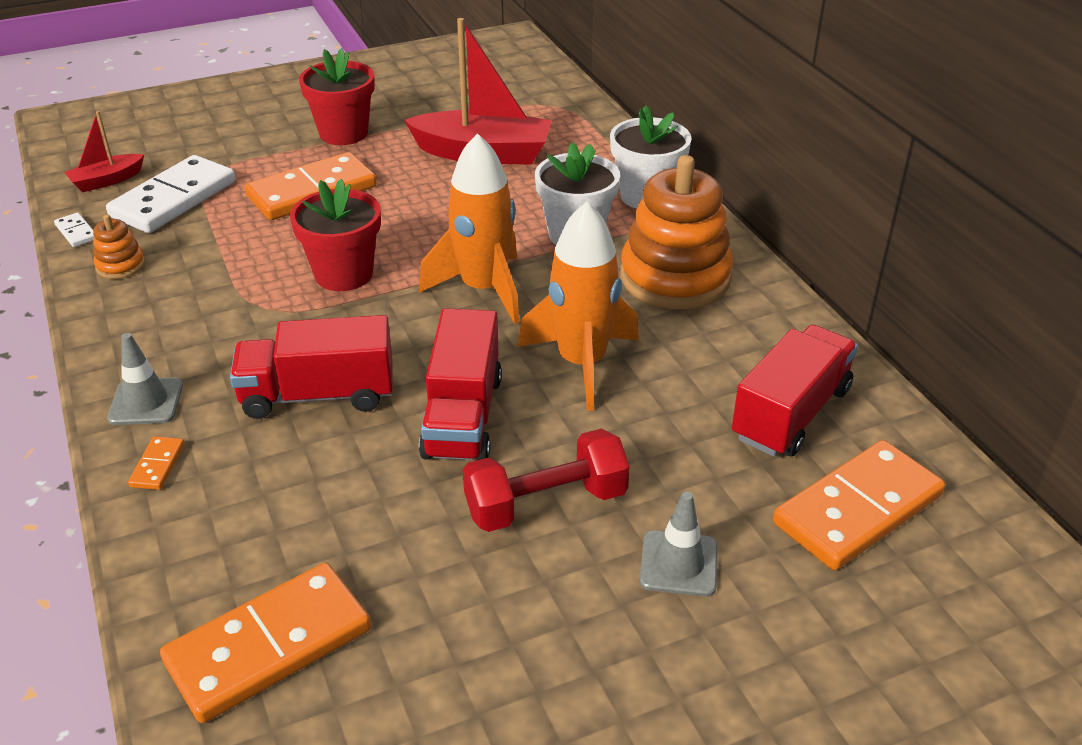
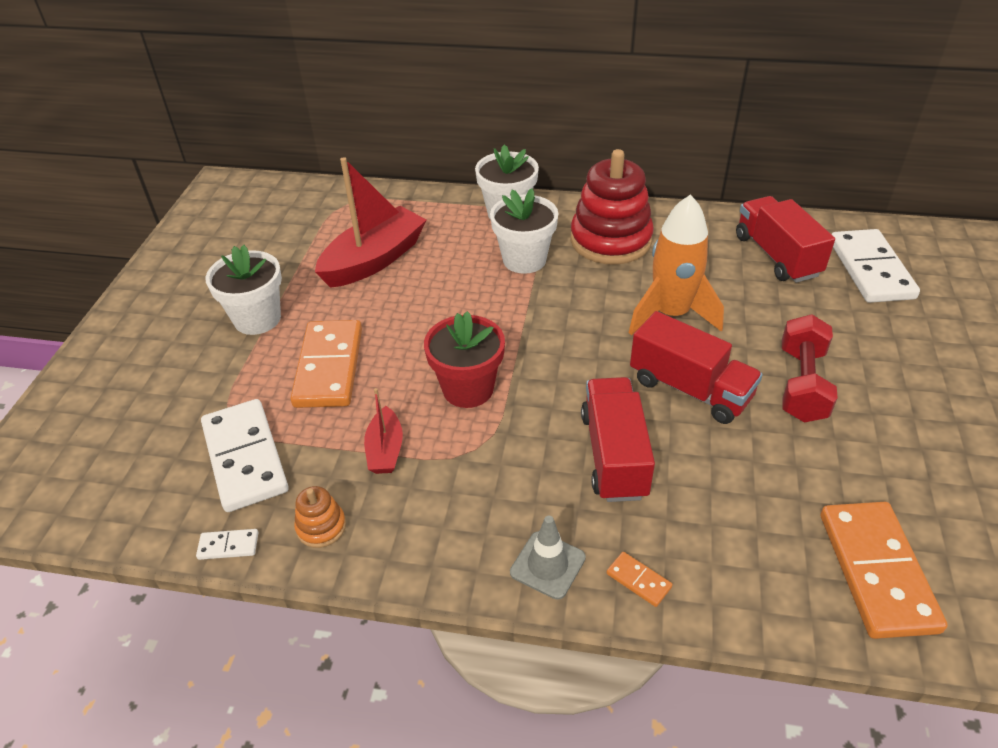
camera: 55 degrees left, 5 degrees up
(107, 181) = (156, 497): red boat -> red boat (385, 450)
(318, 395) = (614, 455): red truck -> red truck turned 150 degrees clockwise
(343, 133) = (257, 319): red flower pot -> white flower pot
(483, 289) = (552, 326): orange rocket -> none
(675, 277) = (610, 240): orange stacking toy -> red stacking toy
(679, 564) = (883, 352): grey traffic cone -> none
(858, 509) = (871, 269): orange domino -> white domino

